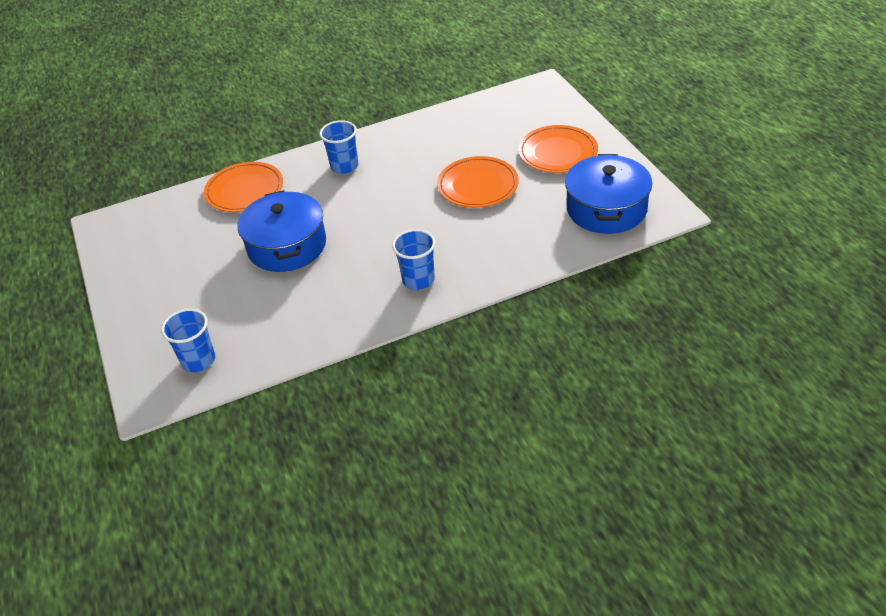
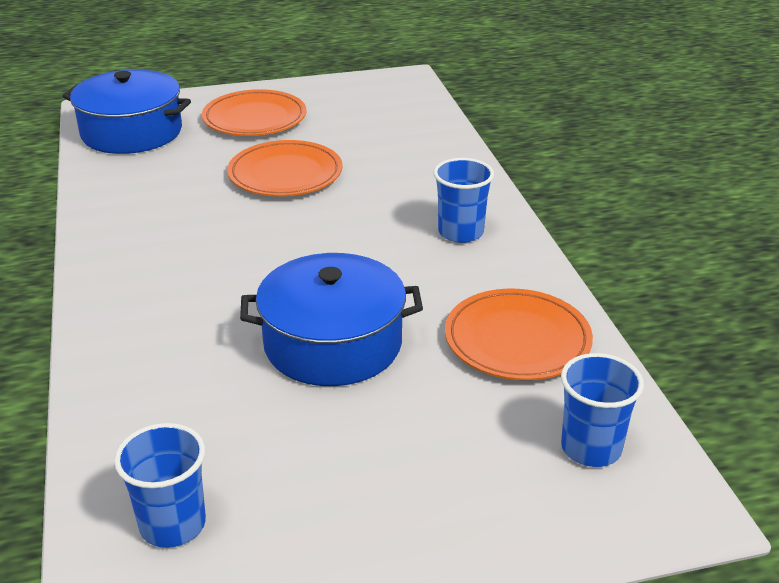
camera: 85 degrees left, 10 degrees down
(244, 190) = (141, 390): orange plate -> orange plate (517, 340)
(344, 166) = (155, 276): blue cup -> blue cup (173, 525)
(606, 209) = (381, 106): blue pot -> blue pot (132, 132)

